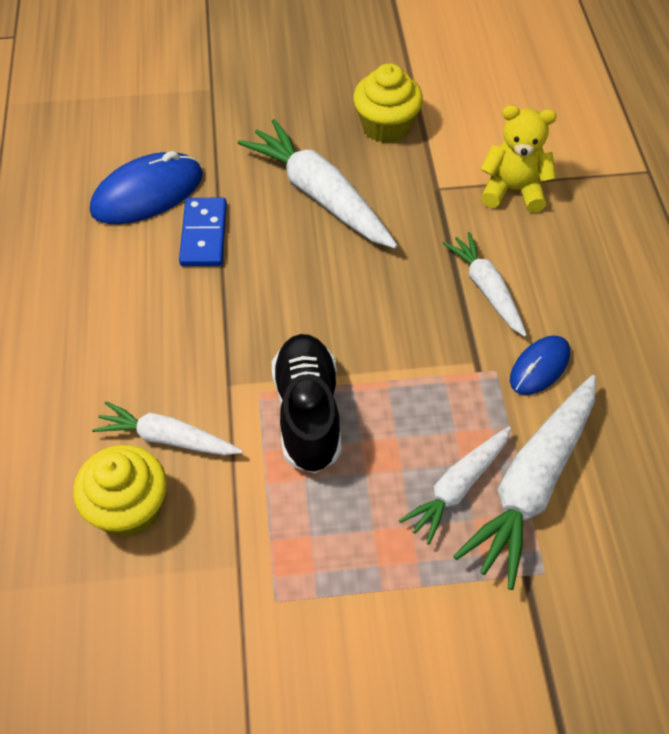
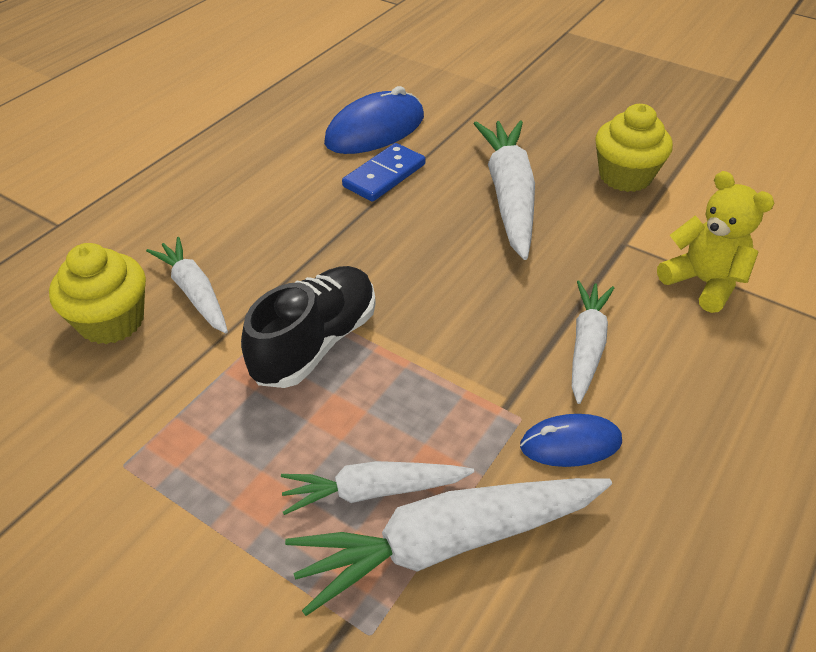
camera: 40 degrees right, 10 degrees down
(147, 193) = (375, 130): blue mouse -> blue mouse turned 45 degrees counterclockwise

